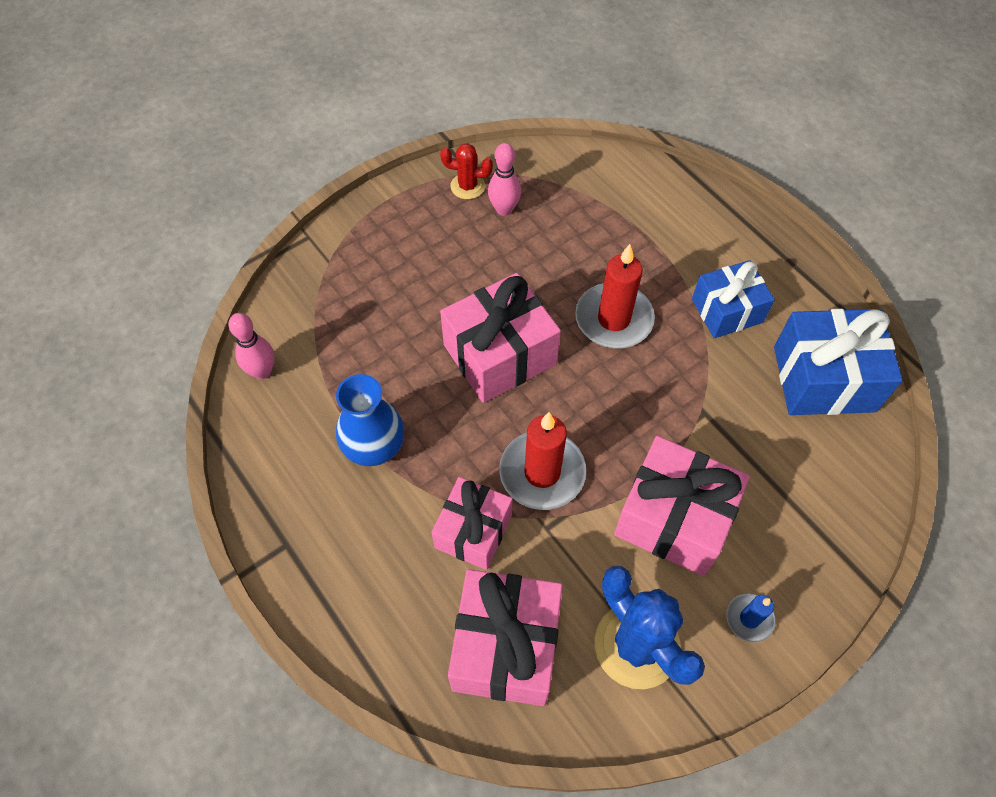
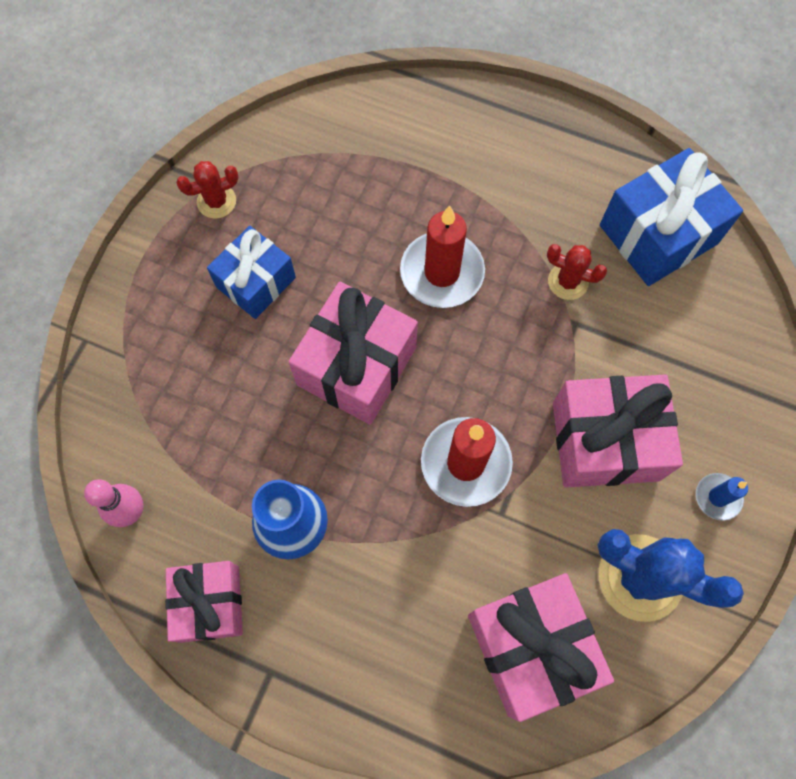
camera: 30 degrees left, 10 degrees up
(473, 531) = (437, 556): pink gift -> pink gift (210, 603)
(504, 209) = (269, 209): pink bowling pin -> none
(718, 377) = (568, 281): none -> red cactus
(727, 310) = (539, 210): blue gift -> blue gift (256, 282)

